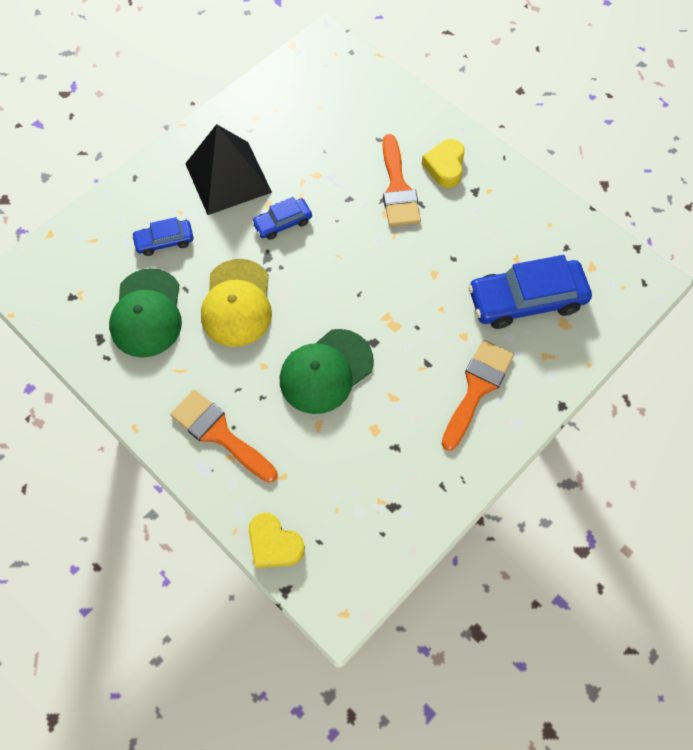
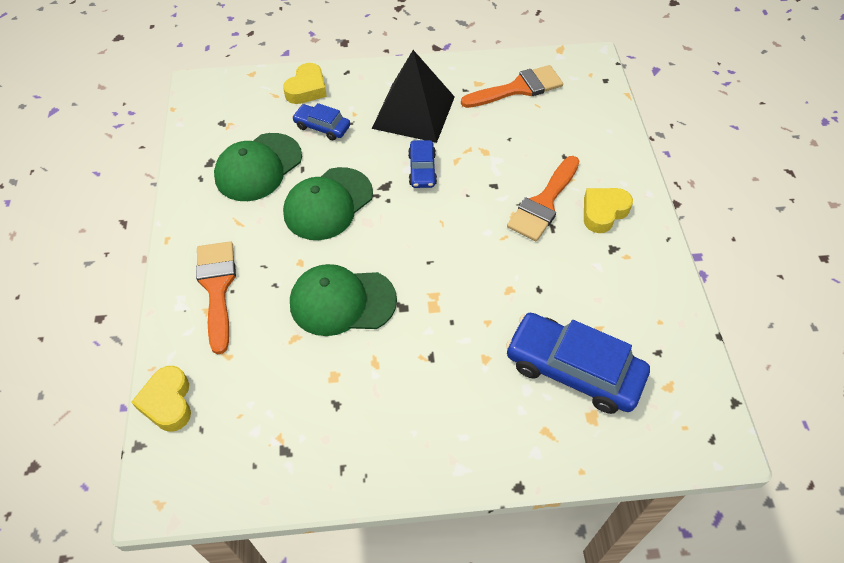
camera: 40 degrees right, 10 degrees down
(115, 216) = (307, 89): none -> yellow heart
(237, 303) = (328, 204): yellow cap -> green cap
(282, 223) = (422, 169): blue car -> blue car turned 105 degrees counterclockwise
(477, 388) = (454, 410): orange brush -> orange brush (518, 88)

